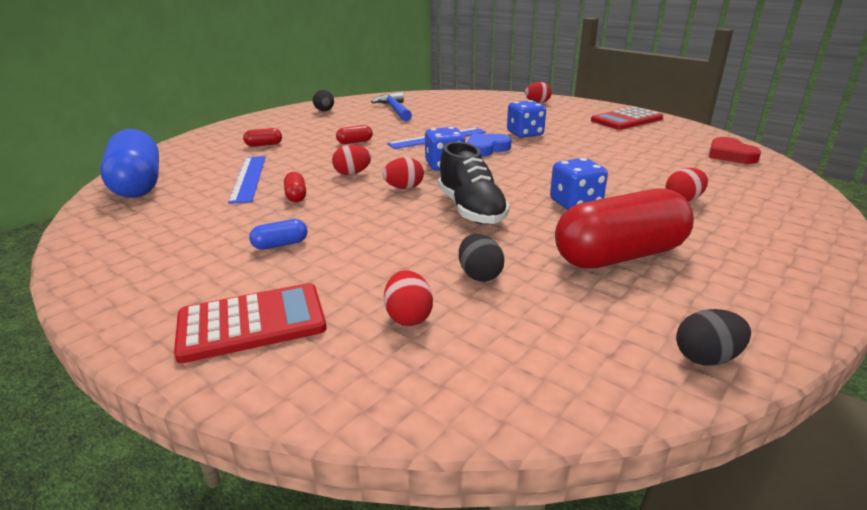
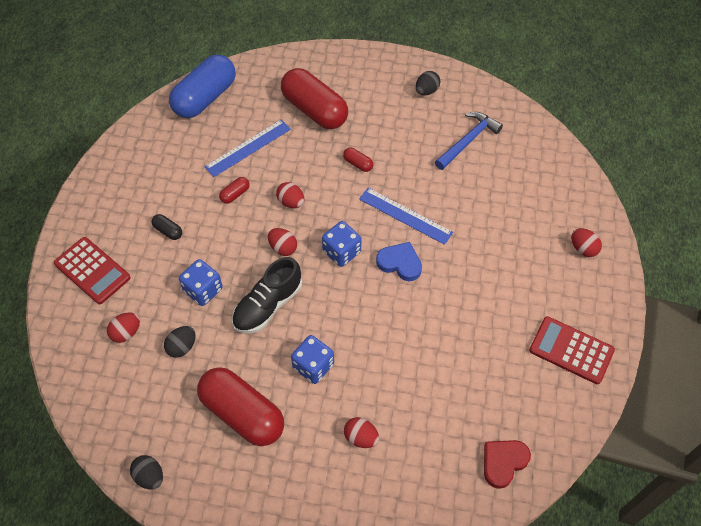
camera: 60 degrees right, 30 degrees up
(264, 145) = (314, 110): red capsule -> red capsule, size x2.46
(280, 245) = (168, 231): blue capsule -> black capsule
(525, 134) = (461, 277): blue dice -> blue dice (203, 290)

